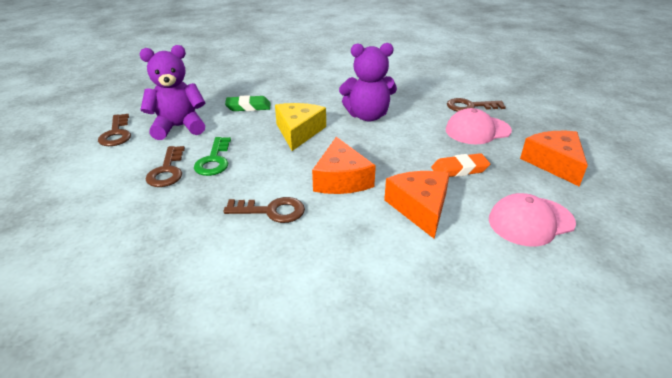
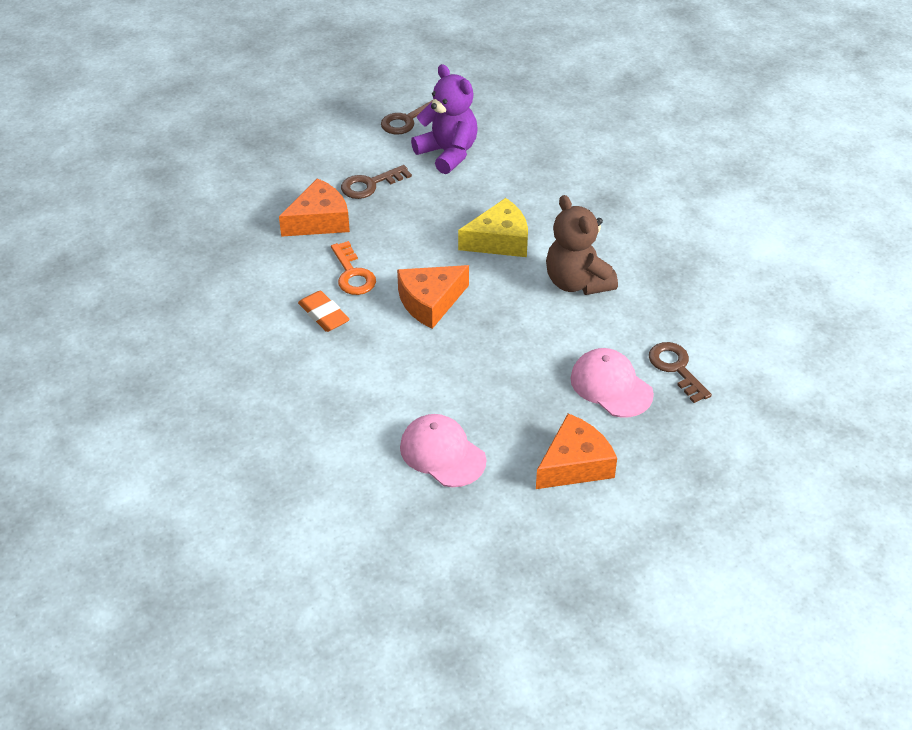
camera: 65 degrees right, 10 degrees up
(214, 160) = (405, 205): green key -> none
(248, 107) = (526, 181): green eraser -> none
(272, 211) = (353, 274): brown key -> orange key
(367, 116) = (577, 282): purple teddy bear -> brown teddy bear
(420, 208) = (416, 369): orange cheese -> orange cheese (319, 220)
(459, 169) = (506, 385): orange eraser -> orange eraser (324, 315)

